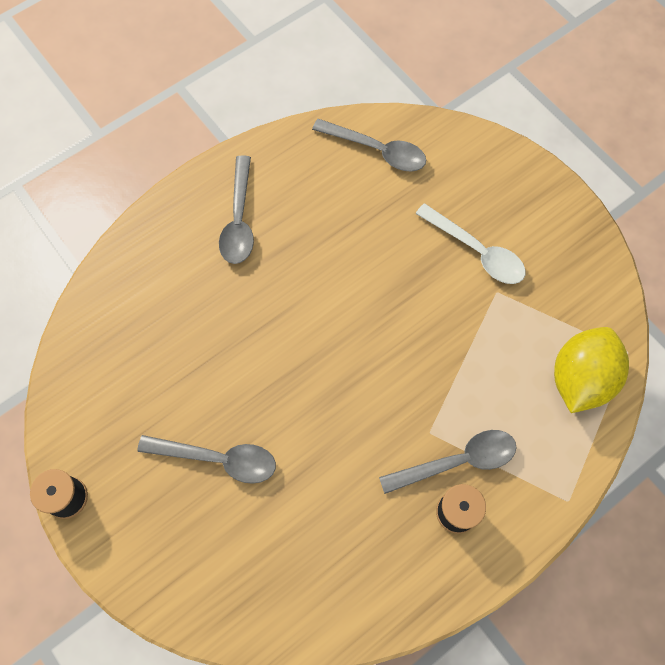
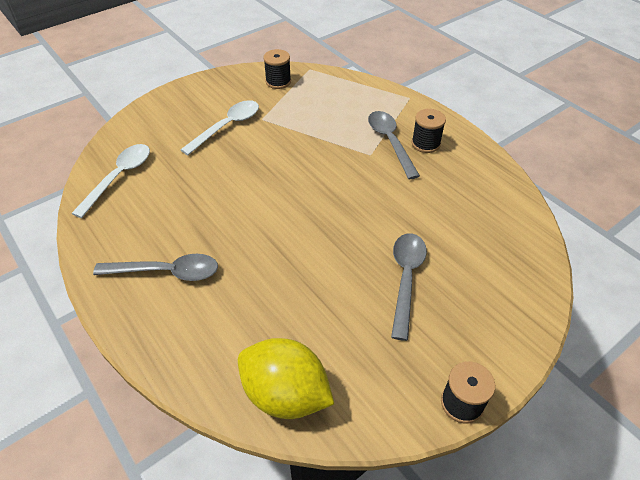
camera: 90 degrees left, 20 degrees down
(377, 151) = (119, 177): grey spoon -> white spoon
(580, 379) = (328, 88): yellow lemon -> yellow lemon (285, 394)
(587, 308) = (278, 82): none -> black spool

